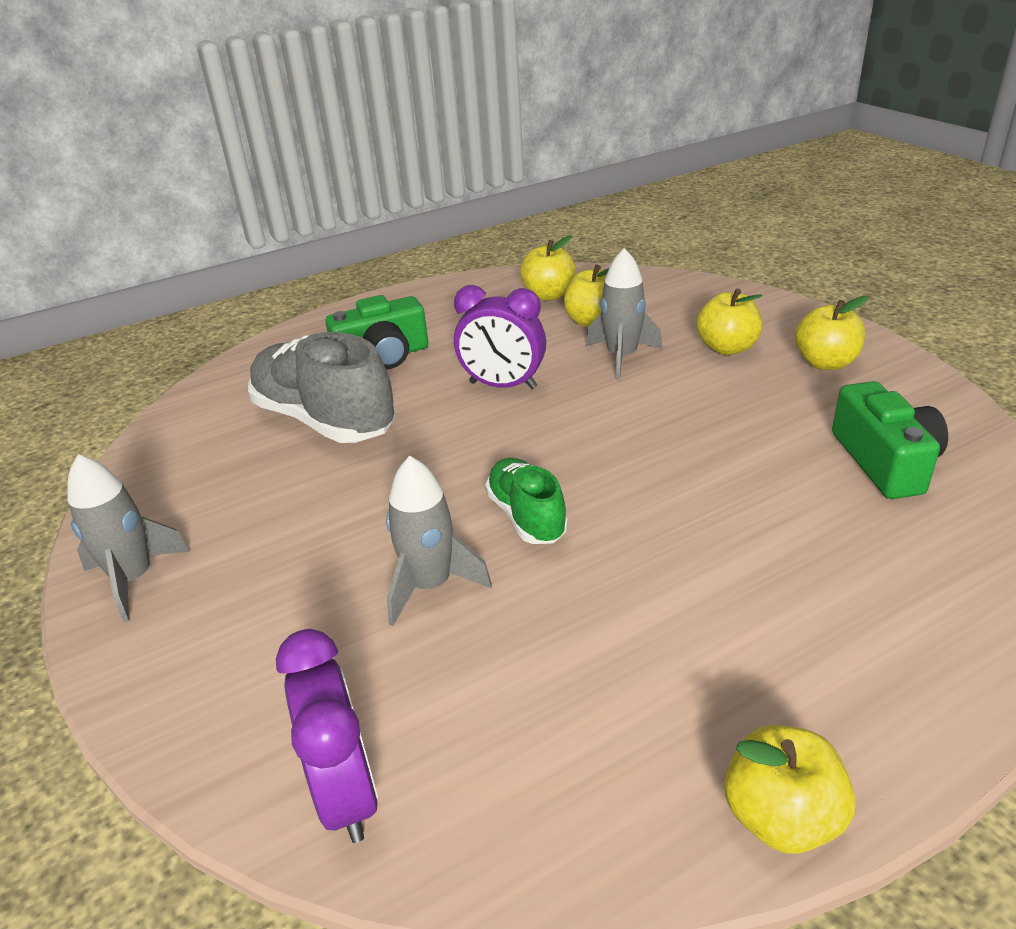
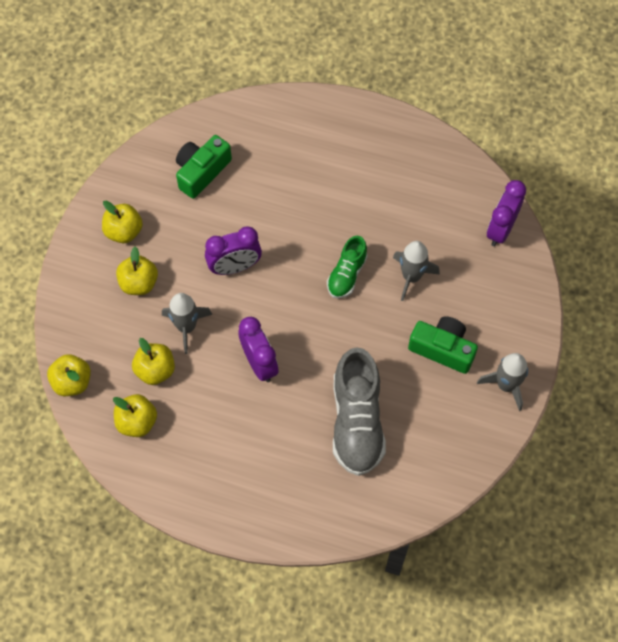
camera: 135 degrees left, 30 degrees up
(383, 356) = (279, 453): green camera -> green camera (442, 349)
(667, 422) = (235, 267): none -> purple clock
(781, 817) = (407, 126): yellow apple -> yellow apple (72, 382)

